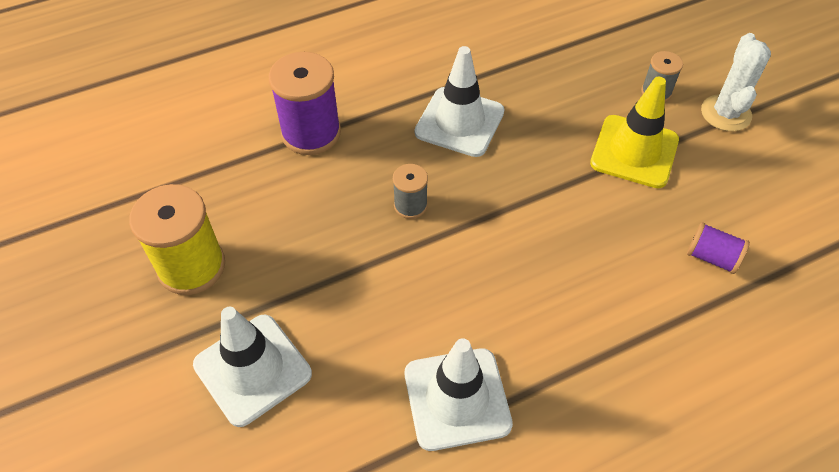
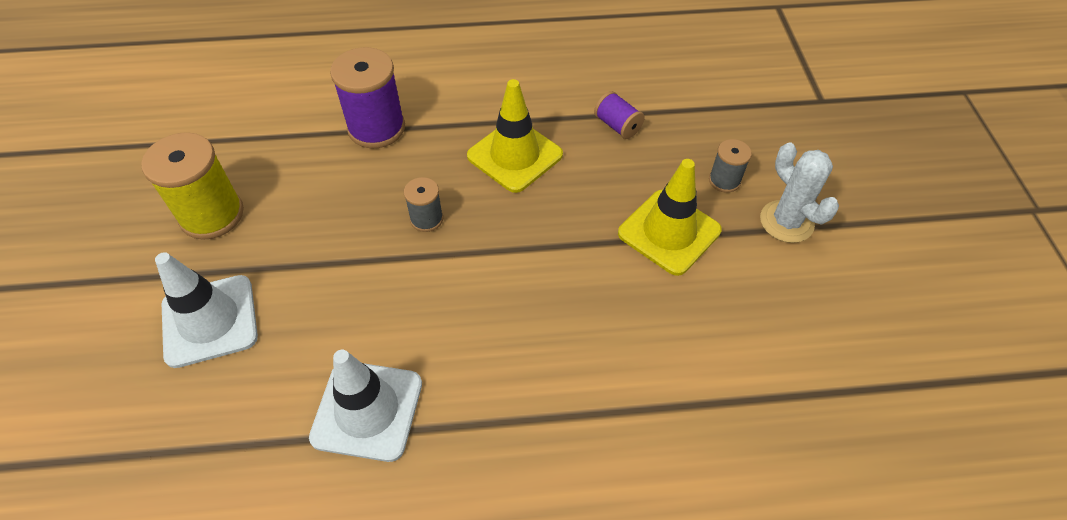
camera: 20 degrees right, 0 degrees up
(459, 122) = (515, 155): white traffic cone -> yellow traffic cone
(712, 257) = (690, 360): purple spool -> purple spool (617, 126)
(725, 113) = (786, 222): white cactus -> white cactus turned 60 degrees counterclockwise

